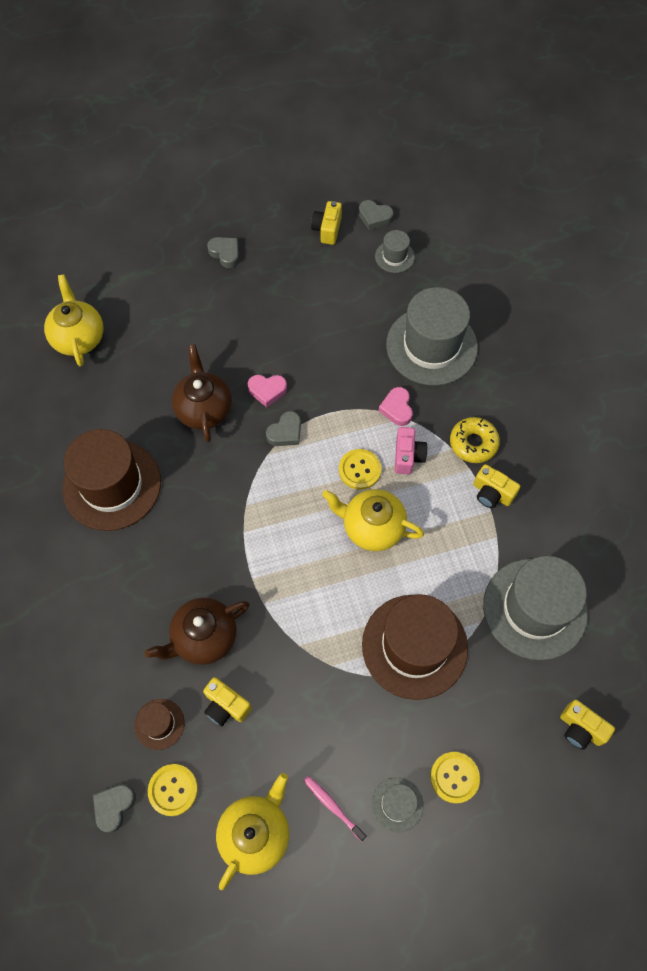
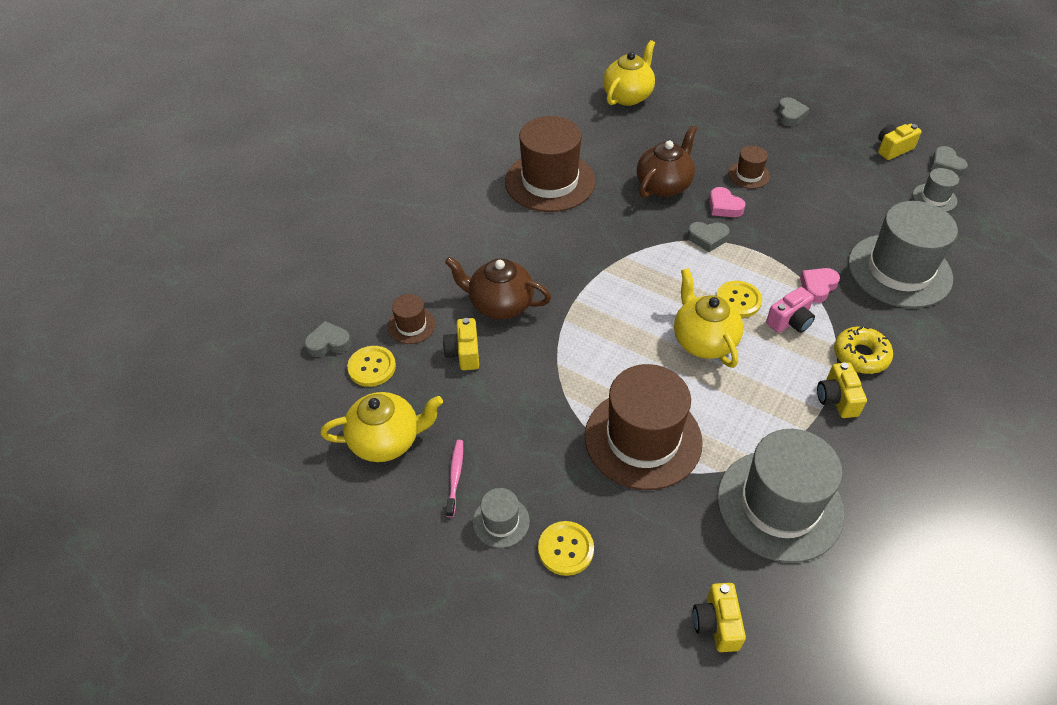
camera: 50 degrees right, 15 degrees down
(254, 343) = (749, 175): none -> brown hat

